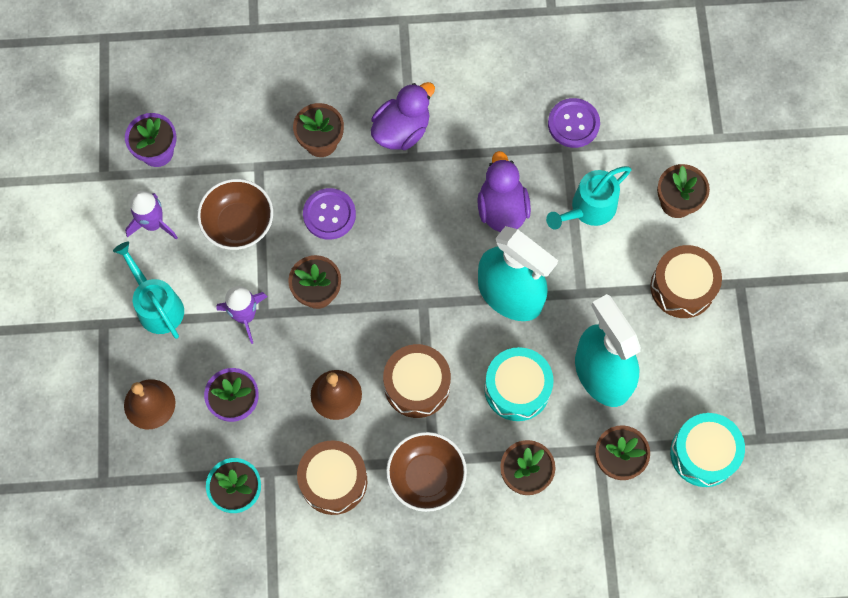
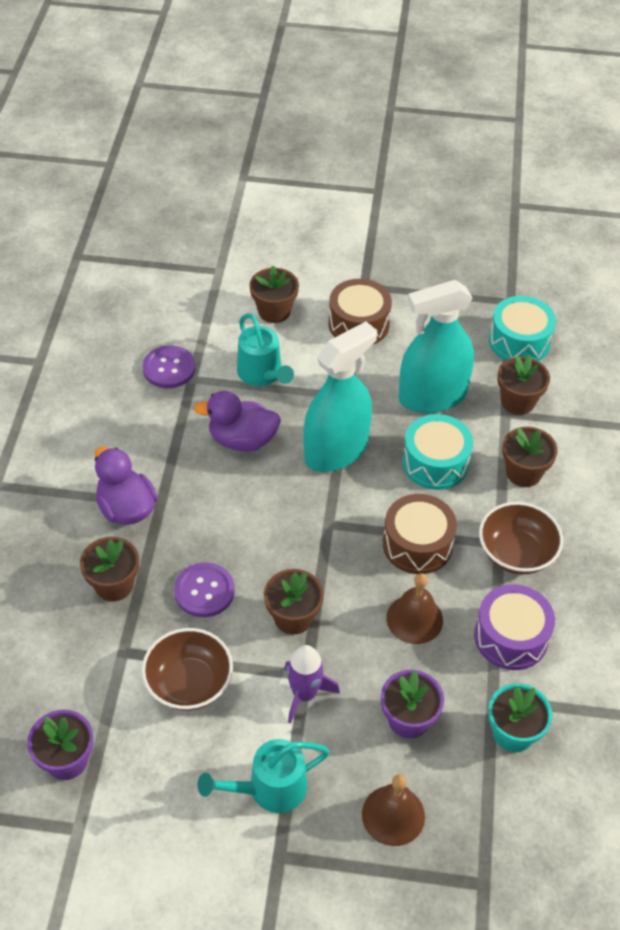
camera: 80 degrees left, 20 degrees down
(153, 224) = (162, 778): purple rocket -> none
(333, 481) = (511, 637): brown drum -> purple drum

